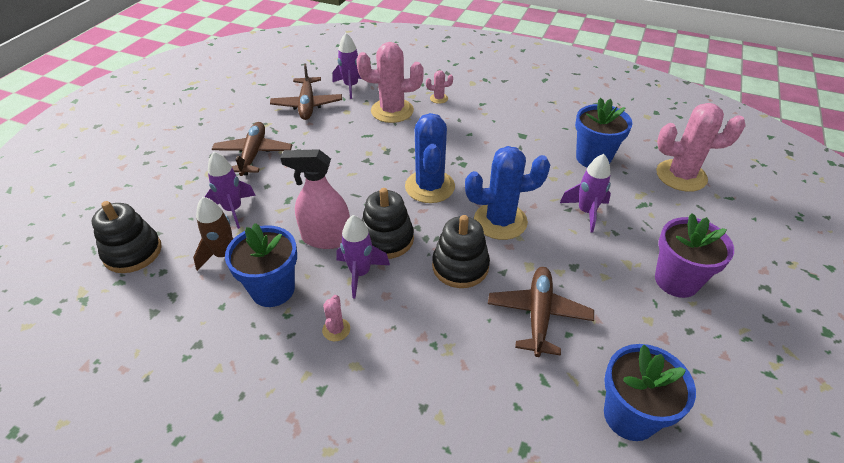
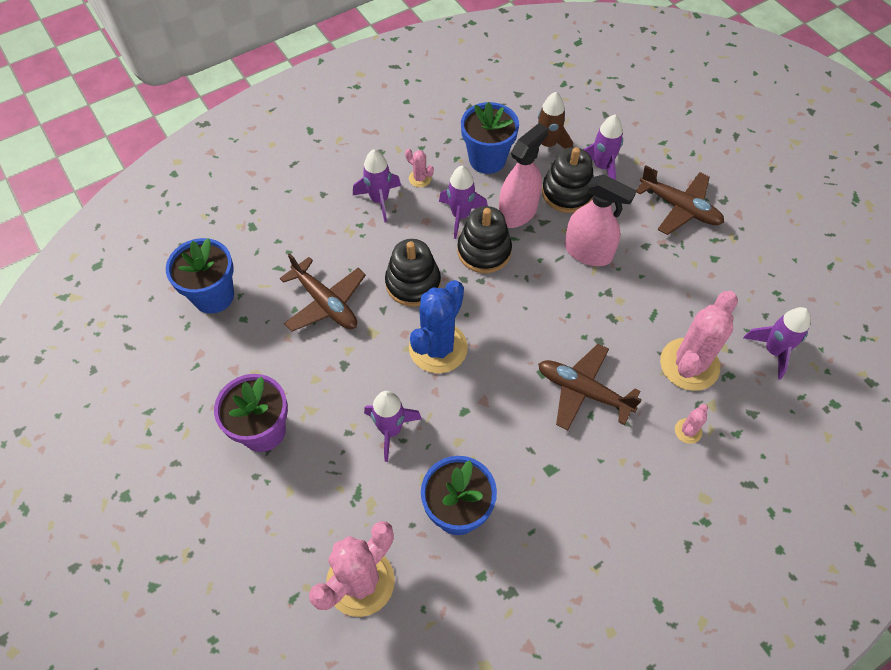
camera: 125 degrees right, 15 degrees up
(133, 252) = (592, 96): black stacking toy -> black stacking toy (567, 193)
(307, 105) = (753, 288): brown plane -> brown plane (583, 391)
(337, 182) = (588, 252): none -> pink spray bottle
(390, 347) = (379, 200): none -> purple rocket
(430, 186) = (527, 321): blue cactus -> none

